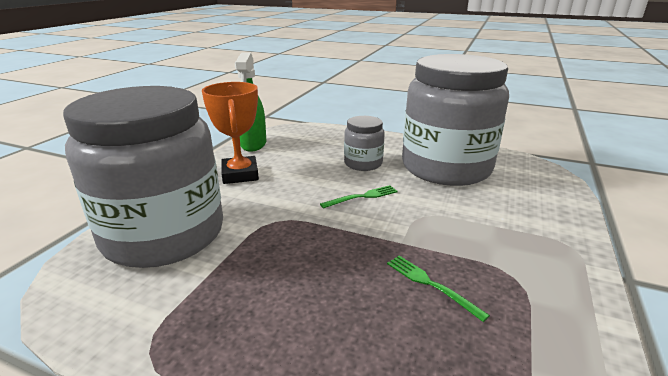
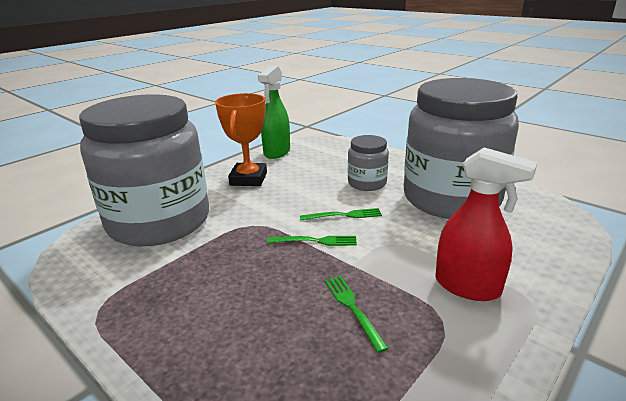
camera: 20 degrees right, 0 degrees up
(351, 226) = (315, 241): none -> green fork
(513, 243) = (467, 286): none -> red spray bottle

